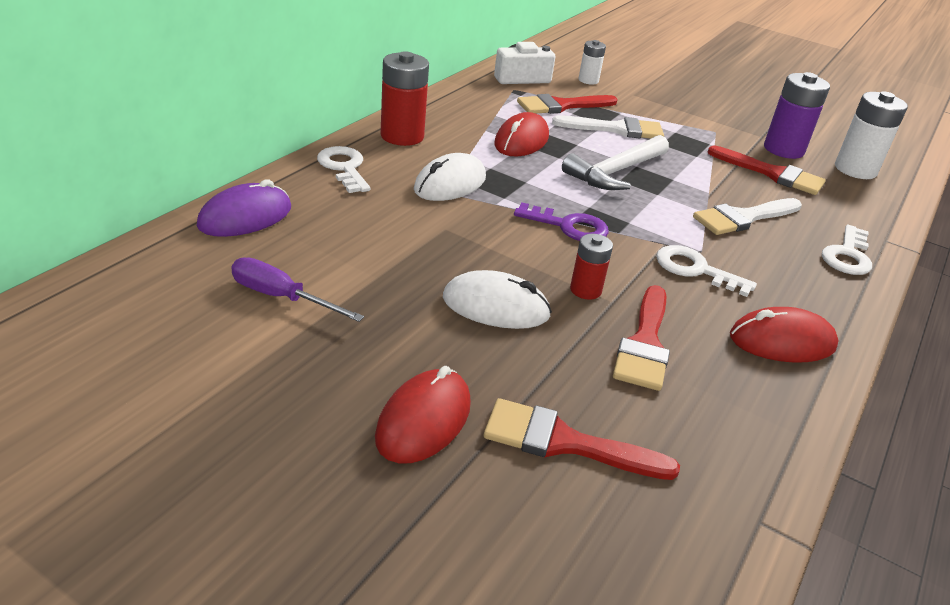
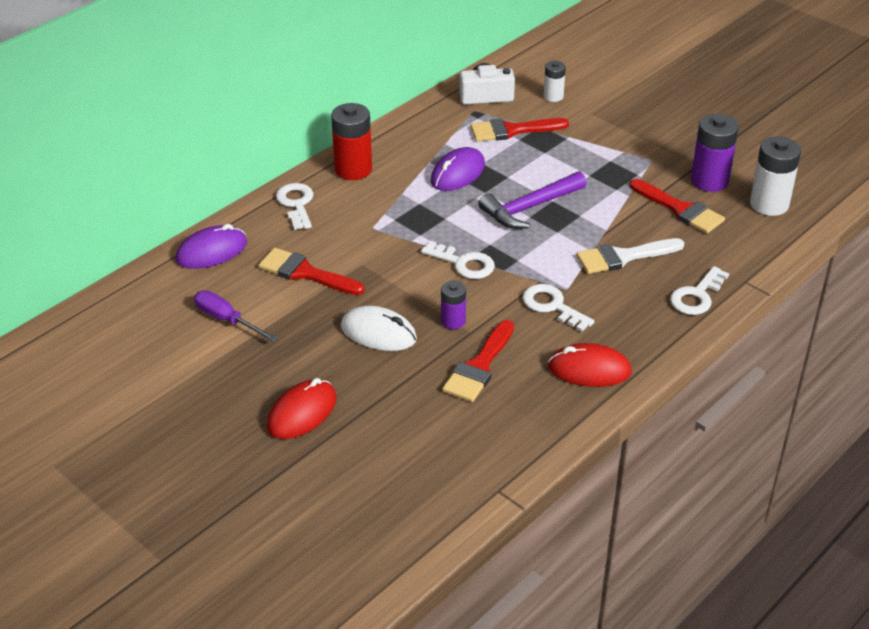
camera: 15 degrees right, 5 degrees up
(450, 184) = (379, 220): white mouse -> none
(521, 141) = (457, 173): red mouse -> purple mouse
(564, 442) = (390, 433): red brush -> red brush (305, 273)
(569, 226) = (464, 263): purple key -> white key
(585, 290) = (453, 321): red battery -> purple battery
(615, 172) = (530, 207): white hammer -> purple hammer
(616, 129) = (553, 158): white brush -> none

